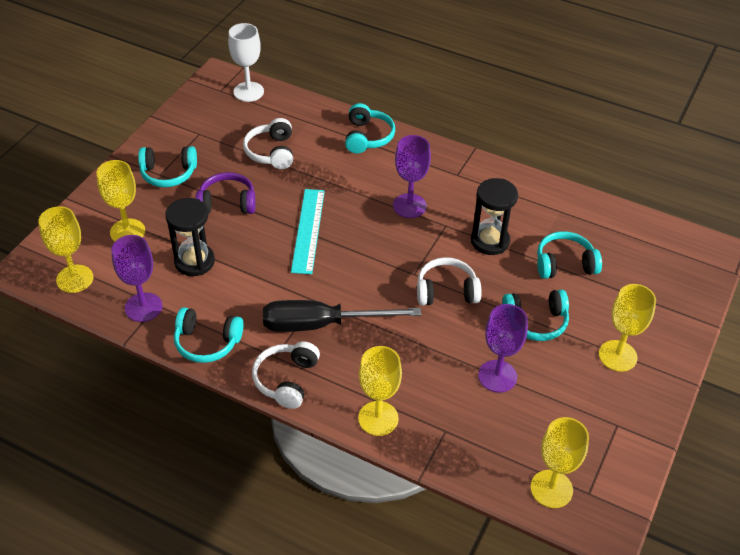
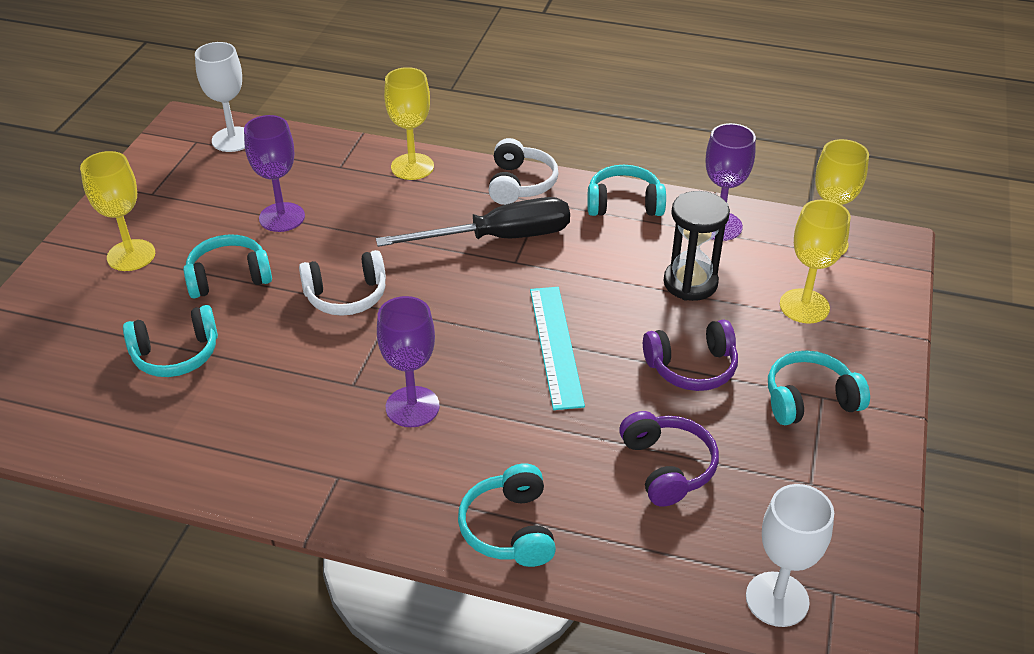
camera: 170 degrees right, 5 degrees down
(271, 152) = (667, 467): white headphones -> purple headphones
(490, 241) = (284, 371): black hourglass -> none
(551, 489) = (233, 139): yellow goblet -> white goblet

